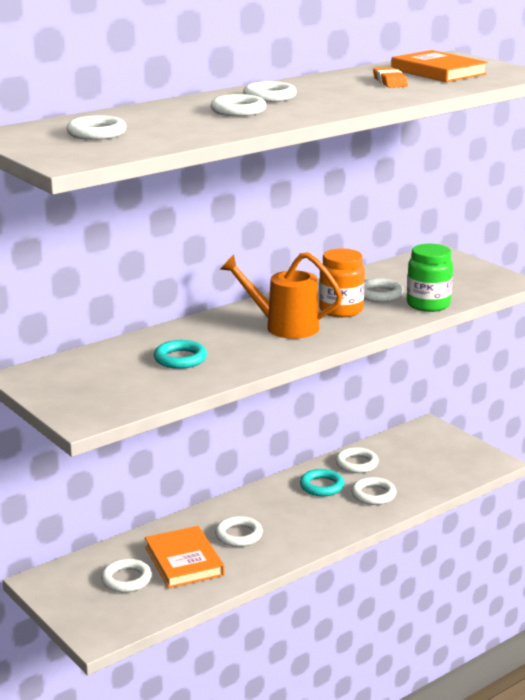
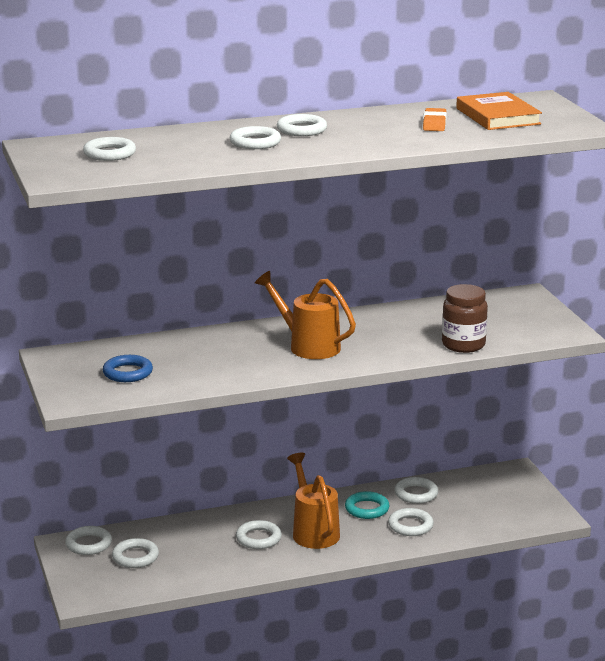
camera: 20 degrees right, 0 degrees up
(122, 380) = (127, 373): none -> blue ring
(180, 359) = (191, 361): turquoise ring -> none
(184, 561) = (195, 551): orange book -> none
(287, 517) = (313, 531): none -> orange watering can
(341, 310) = (375, 338): orange jar -> none
(379, 294) = (426, 327): white ring -> white ring (88, 544)
(428, 304) = (463, 345): green jar -> brown jar

